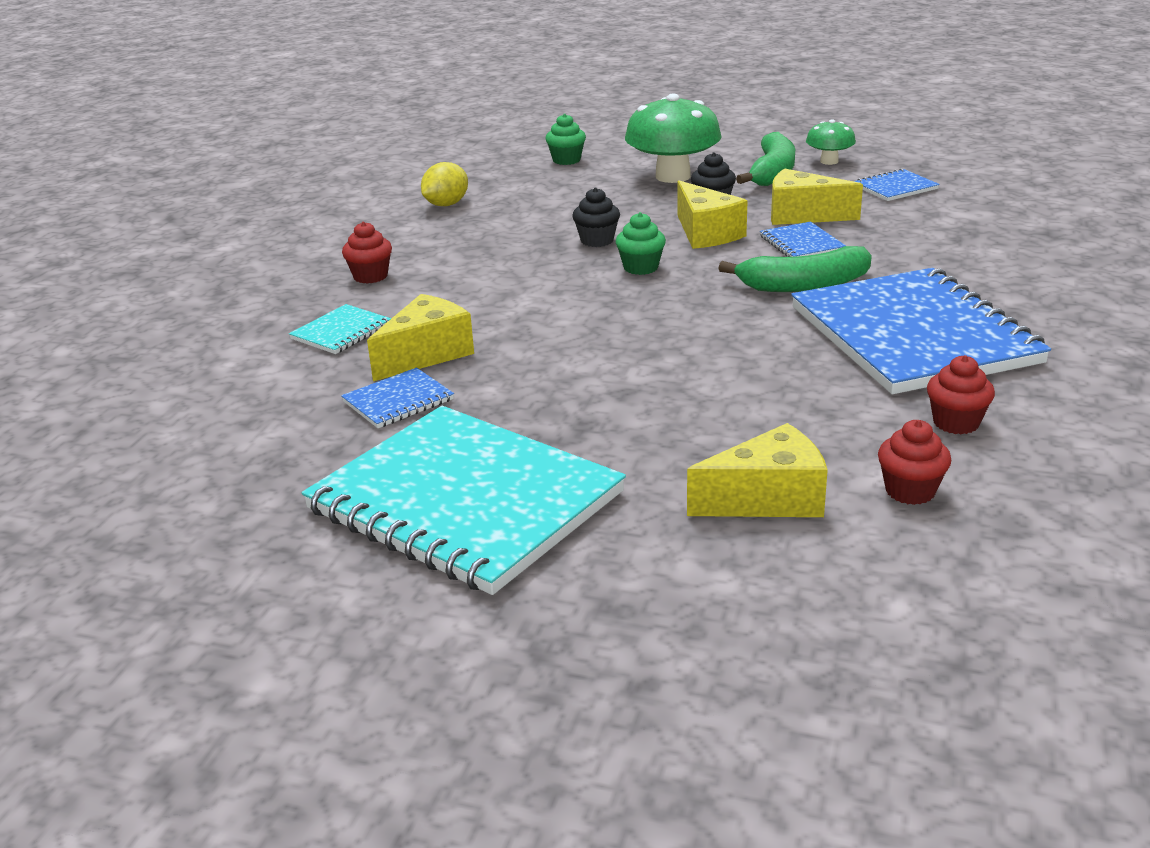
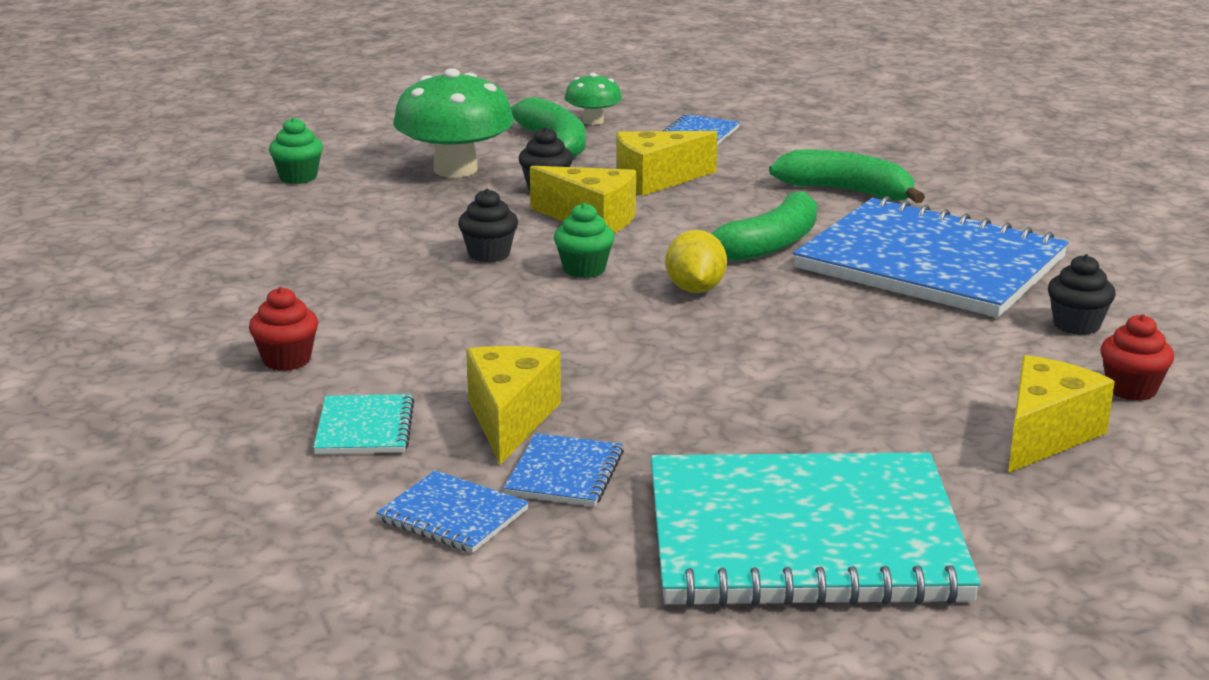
camera: 40 degrees left, 5 degrees down
(446, 204) = (235, 258): yellow lemon -> yellow lemon (695, 289)
(801, 244) = (701, 207): blue notebook -> blue notebook (453, 515)
(942, 260) = (847, 192): none -> green banana
(956, 423) = (1076, 325): red cupcake -> black cupcake

